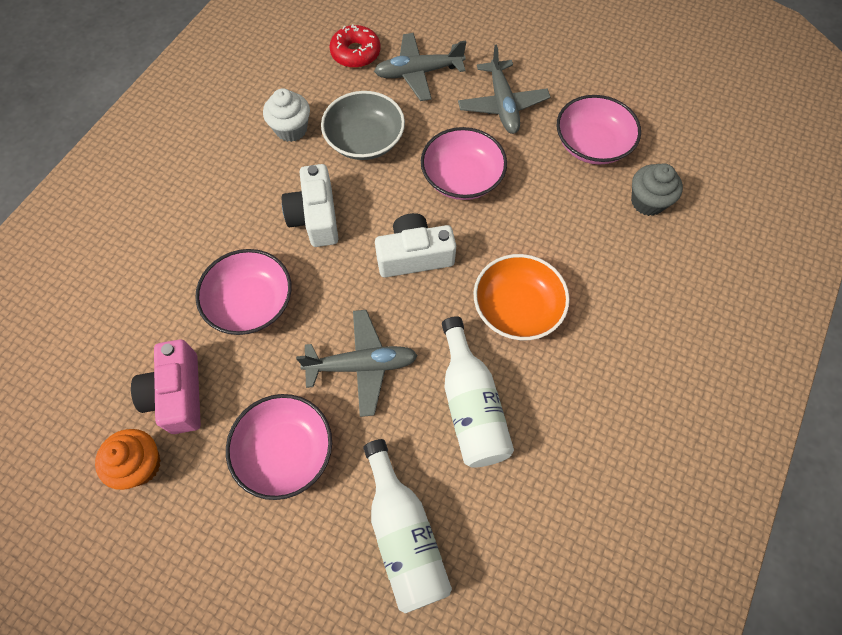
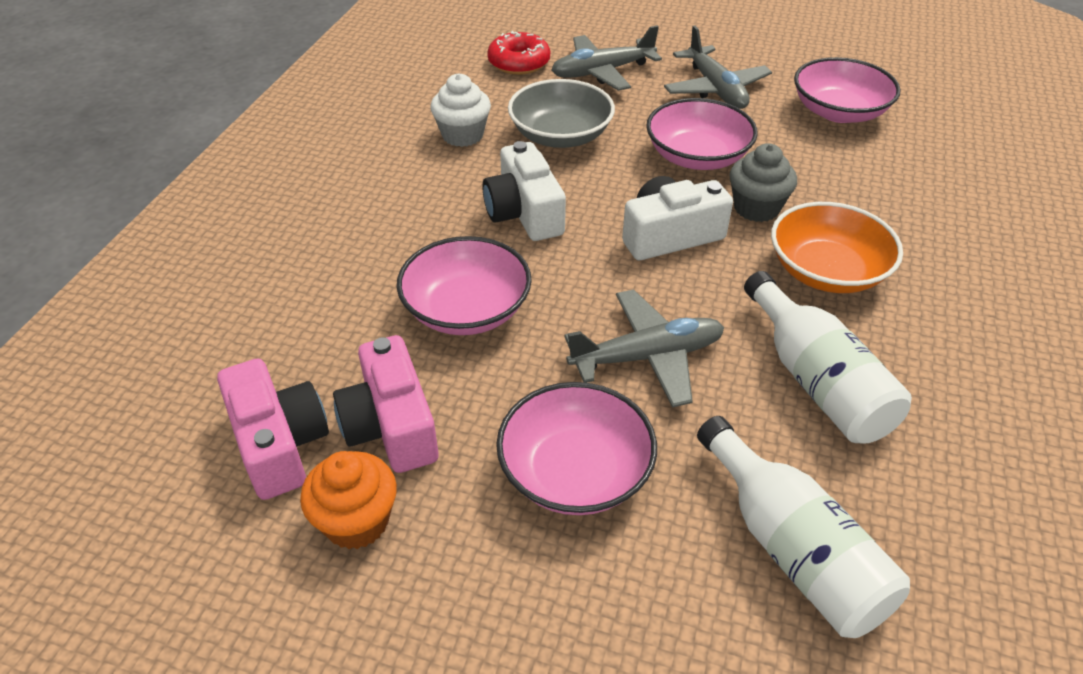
camera: 10 degrees left, 20 degrees down
(105, 396) = (279, 444): none -> pink camera
(647, 202) = (932, 154): grey cupcake -> grey cupcake (756, 208)

